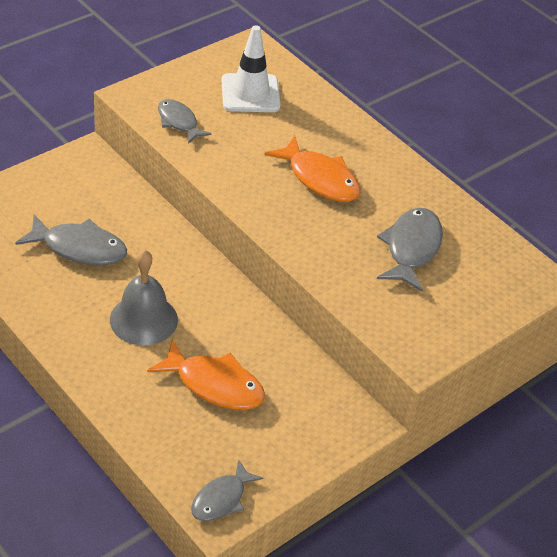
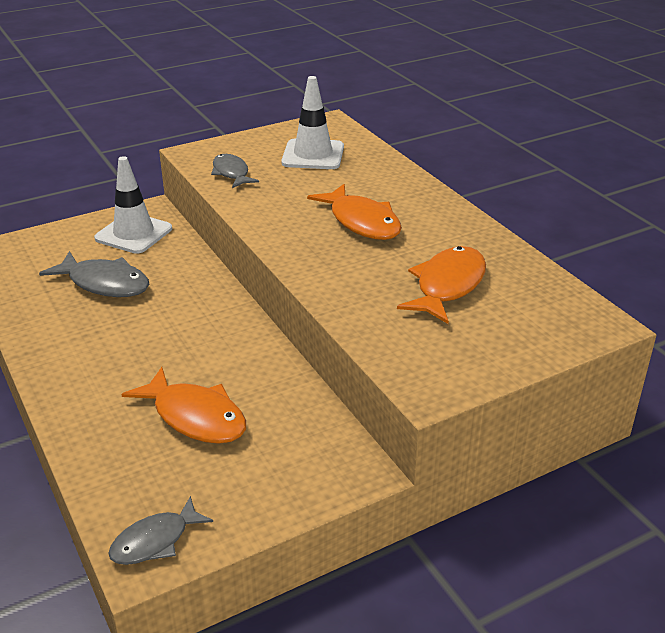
camera: 15 degrees right, 10 degrees down
(84, 185) = (133, 233): none -> white traffic cone
(143, 319) = (143, 349): grey bell -> none
(411, 248) = (447, 286): grey fish -> orange fish

